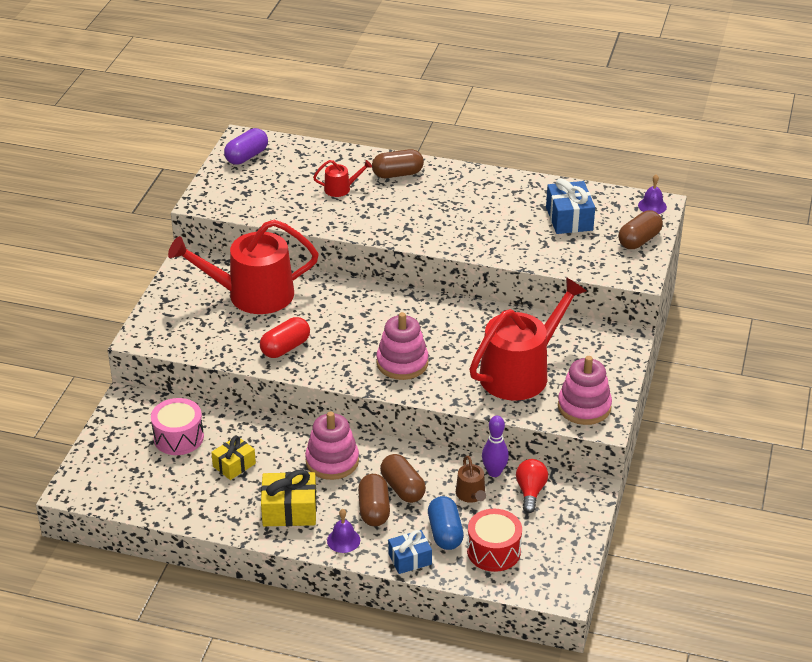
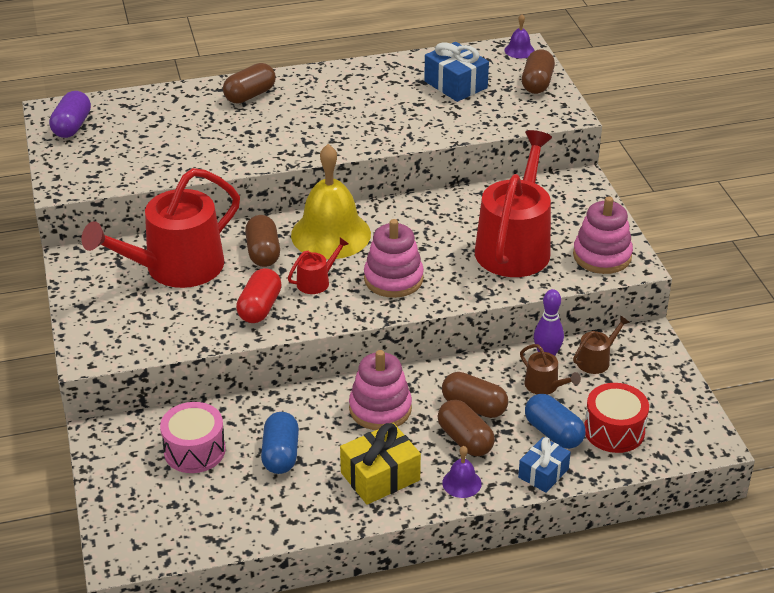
camera: 30 degrees left, 0 degrees up
(234, 465) = (280, 454): yellow gift -> blue capsule
(324, 306) = (263, 253): none -> brown capsule
(341, 189) = (204, 127): red watering can -> red watering can (316, 281)
(386, 310) = (331, 234): none -> yellow bell
(530, 492) = (596, 360): red light bulb -> brown watering can

